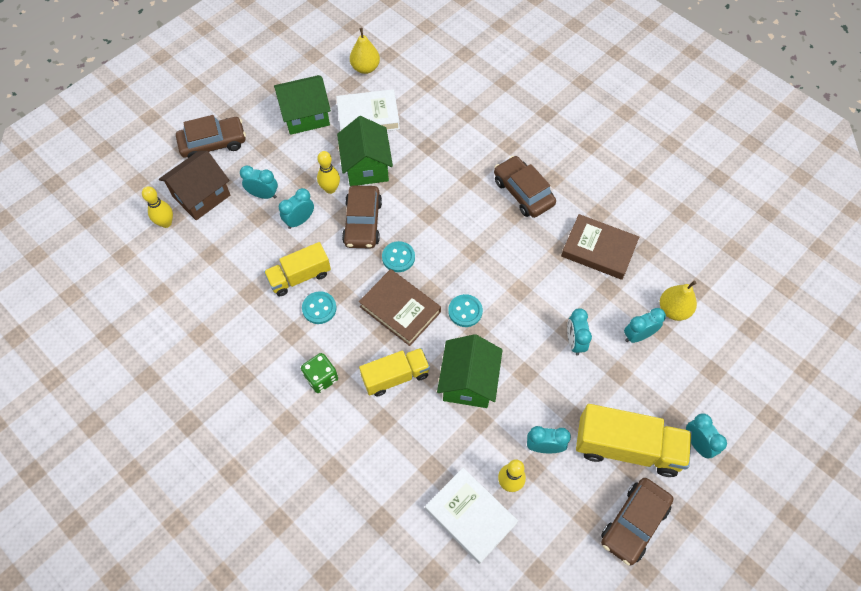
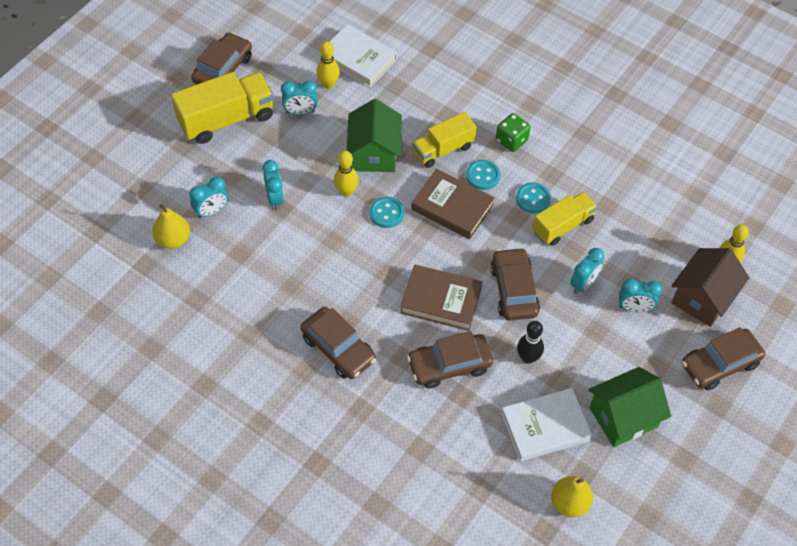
camera: 170 degrees right, 5 degrees down
(330, 189) = (561, 324): yellow bowling pin -> yellow bowling pin (346, 191)
(366, 166) = (528, 357): green house -> black bowling pin
(398, 257) = (466, 257): turquoise button -> turquoise button (483, 176)
(432, 168) = (449, 365): none -> brown car
(598, 249) = (250, 292): brown book -> brown book (441, 300)
(627, 447) = (226, 119): yellow truck -> yellow truck turned 150 degrees clockwise
(697, 444) = (163, 129): turquoise clock -> none

